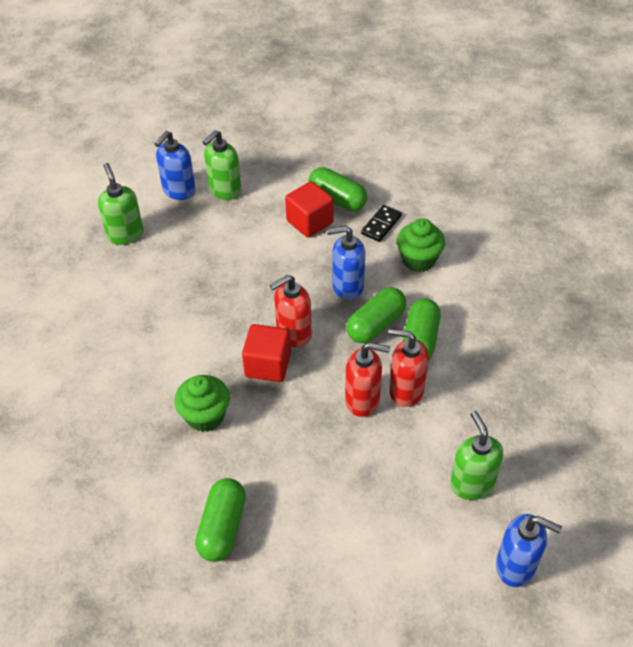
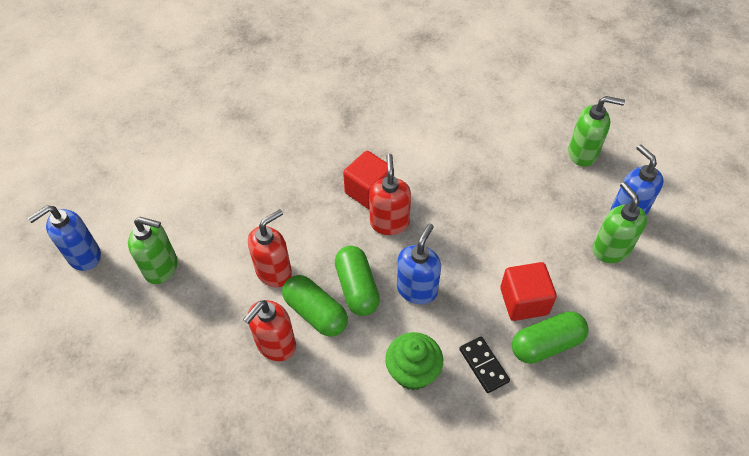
camera: 120 degrees right, 5 degrees up
(205, 416) = (349, 136): green cupcake -> none
(222, 527) = (255, 113): green capsule -> none
(363, 400) = (288, 237): red soap dispenser -> red soap dispenser (275, 345)

